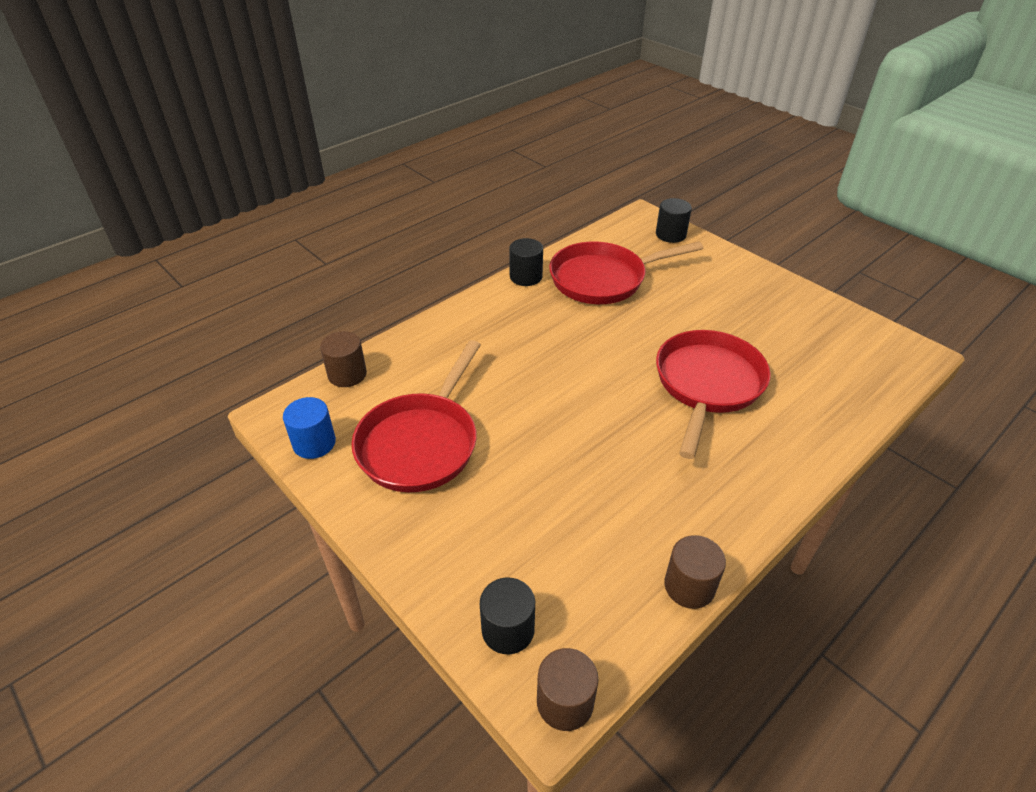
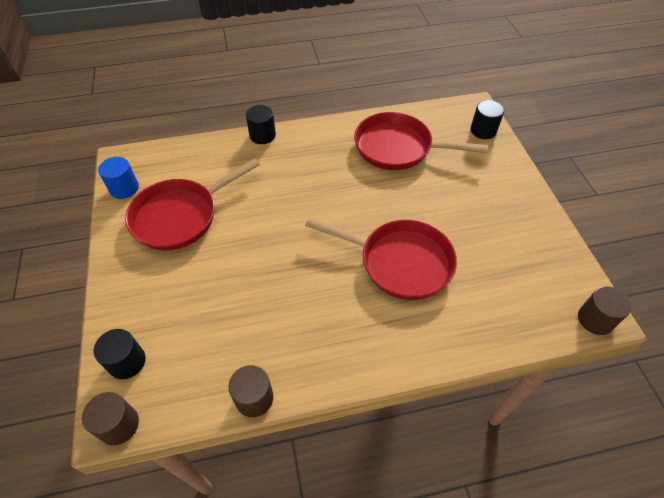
camera: 30 degrees right, 10 degrees up
(347, 374) = (177, 150): brown cylinder -> brown cylinder (595, 319)
(526, 277) = (345, 125): black cylinder -> black cylinder (262, 135)
(707, 385) = (400, 262): red pan -> red pan turned 60 degrees clockwise

